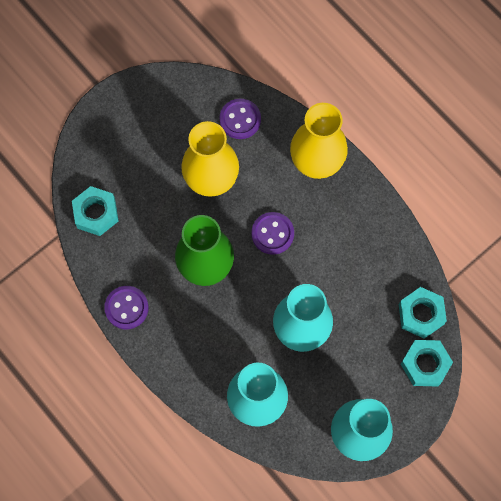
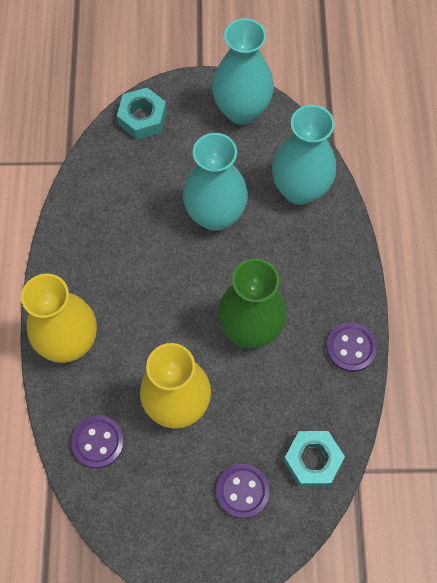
camera: 140 degrees left, 5 degrees down
(272, 234) = (166, 310): purple button -> purple button (242, 491)
(421, 314) = (109, 154): turquoise nut -> none

